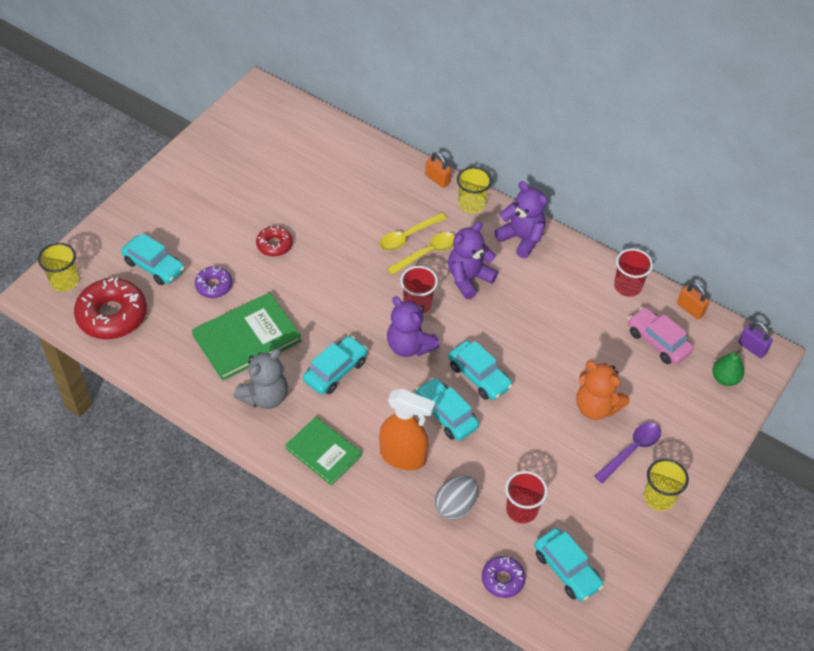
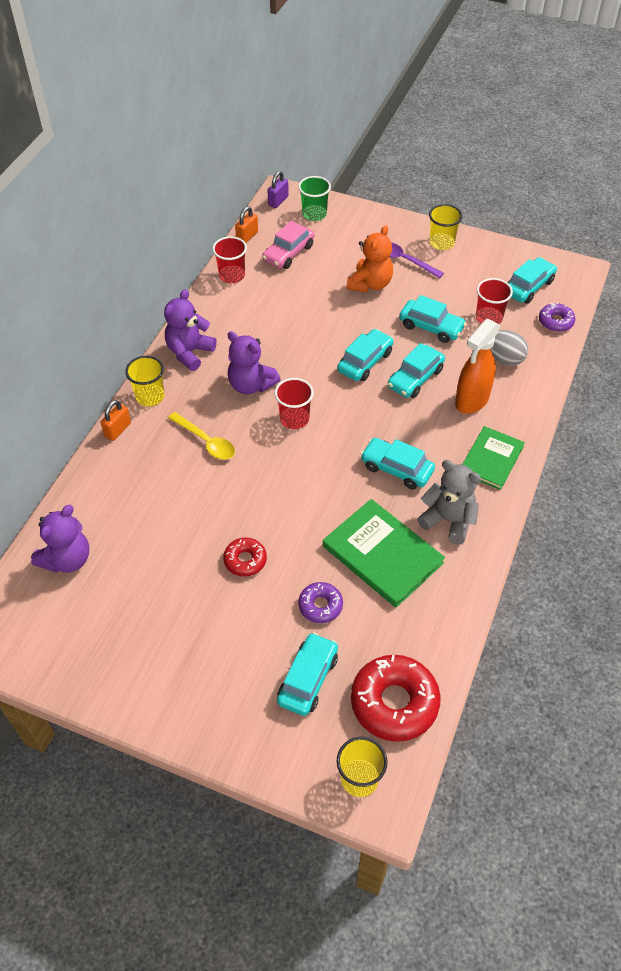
camera: 100 degrees left, 0 degrees up
(403, 457) = (471, 400): orange spray bottle -> orange spray bottle turned 150 degrees counterclockwise
(409, 346) = (347, 416): purple teddy bear -> purple teddy bear (67, 559)
(427, 253) = (225, 422): yellow spoon -> none
(518, 448) = (431, 327): none -> turquoise car
(725, 378) = (314, 214): green pear -> green cup

